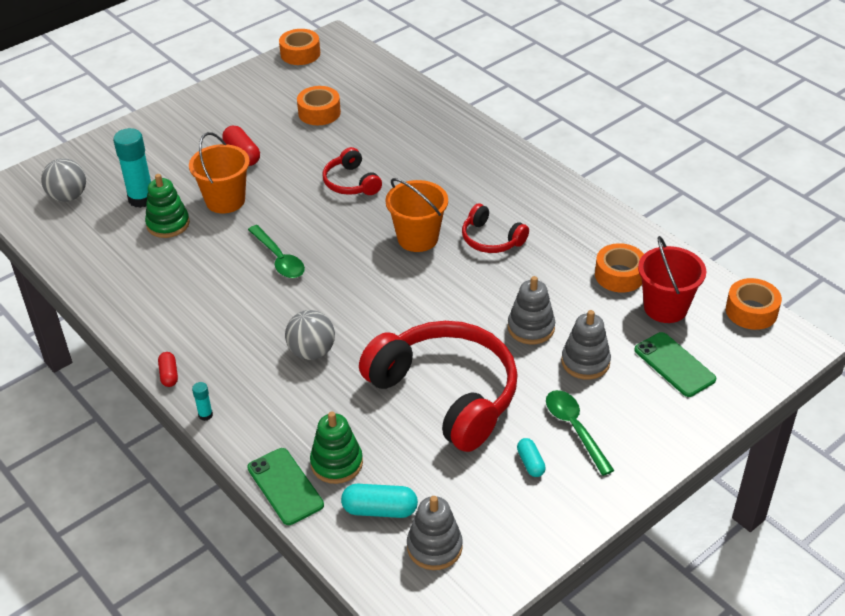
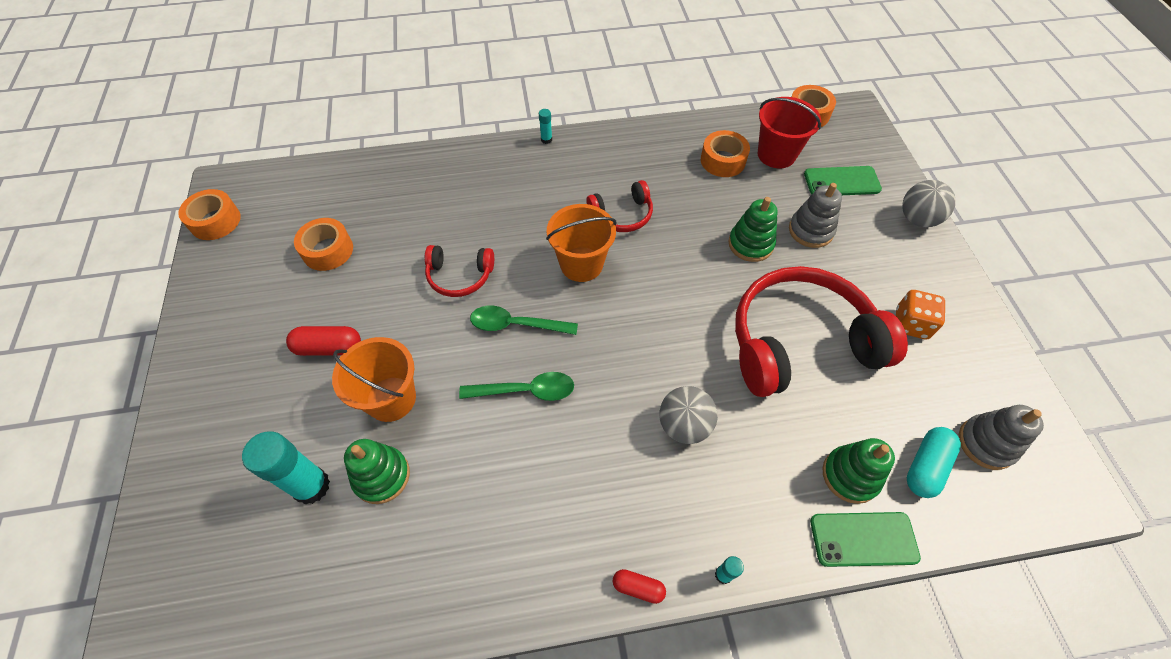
camera: 60 degrees left, 15 degrees up
(68, 197) = (228, 575): grey ball -> grey ball (917, 219)
(530, 463) = (911, 324): turquoise capsule -> orange dice
(531, 328) = (750, 244): grey stacking toy -> green stacking toy
(534, 163) = (546, 140): none -> turquoise glue stick
(575, 429) = (884, 275): green spoon -> green spoon (516, 325)

